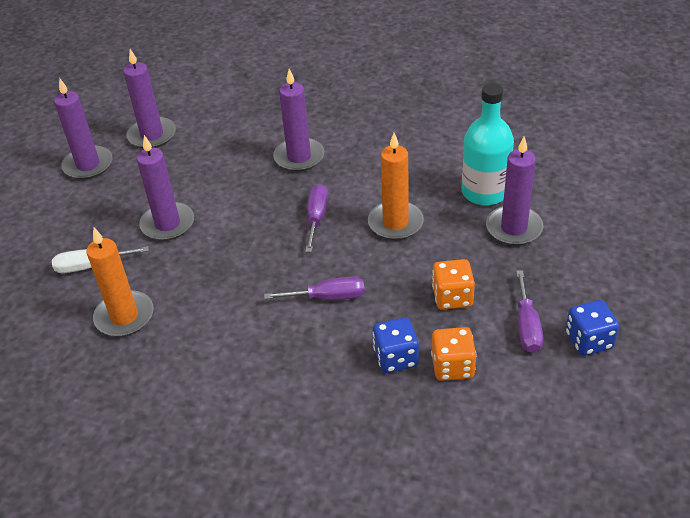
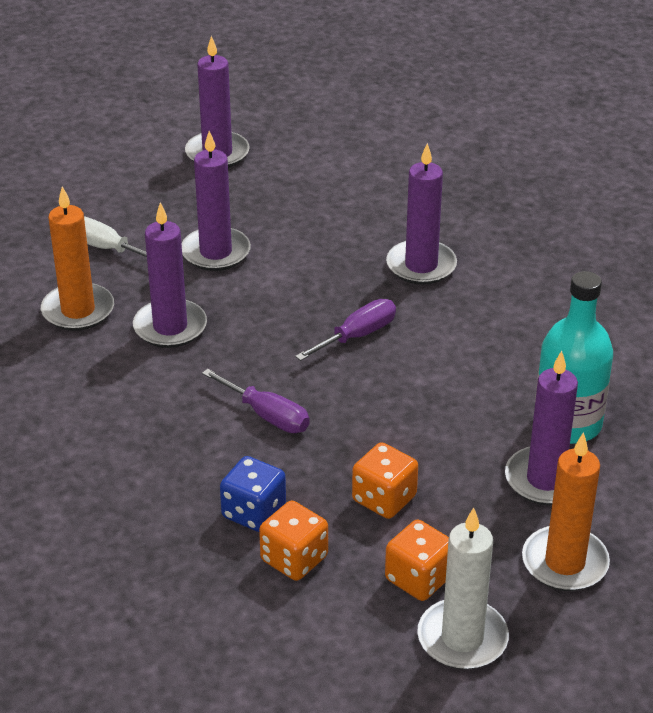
camera: 40 degrees right, 5 degrees down
(152, 135) = (309, 158): purple candle -> purple candle (170, 327)
(395, 223) = (428, 392): orange candle -> orange candle (564, 562)
(527, 326) = (419, 578): purple screwdriver -> orange dice
(588, 340) = (462, 638): blue dice -> white candle

